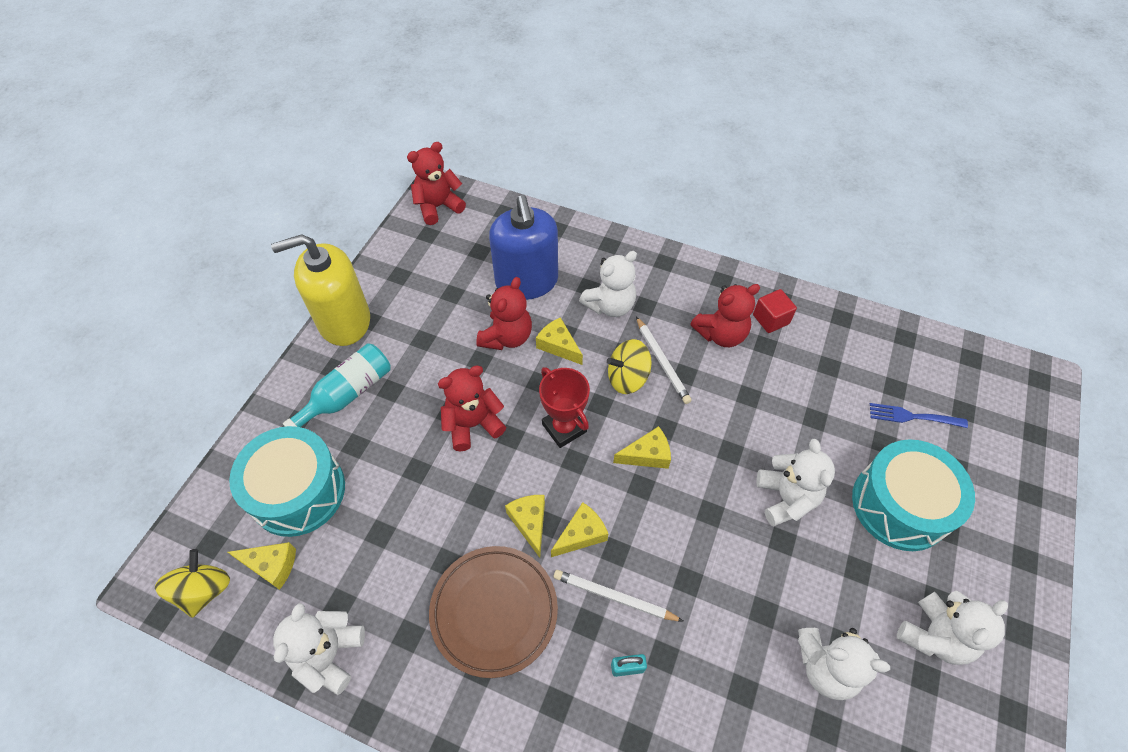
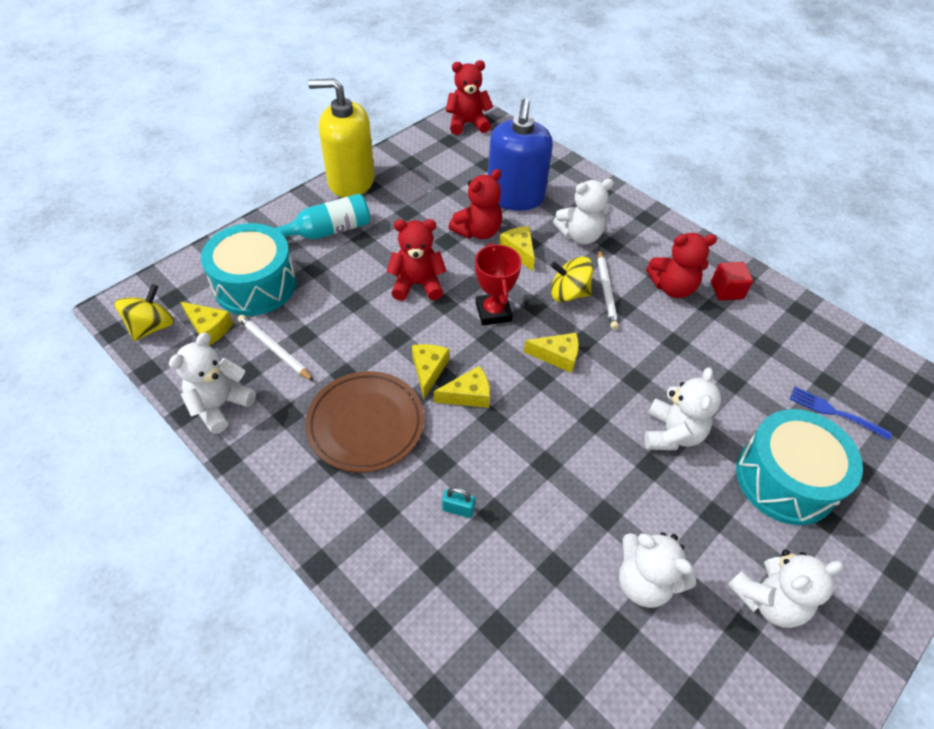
camera: 20 degrees right, 5 degrees down
(614, 597) = (473, 452): white pencil -> white pencil (274, 349)

